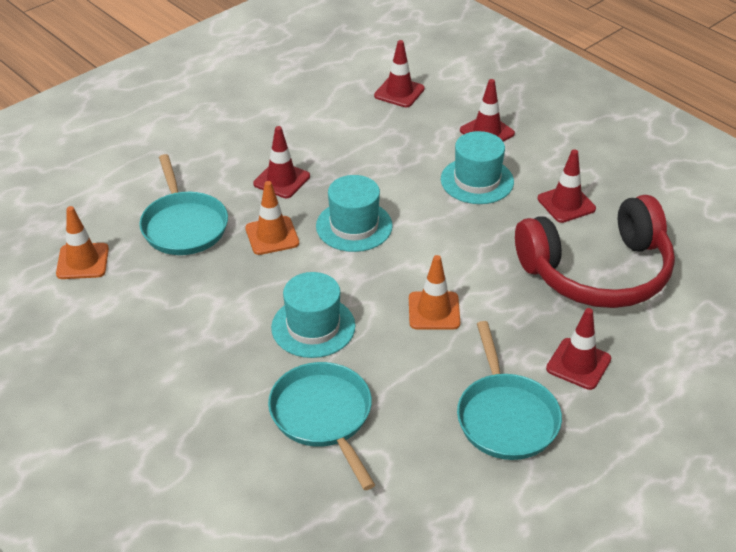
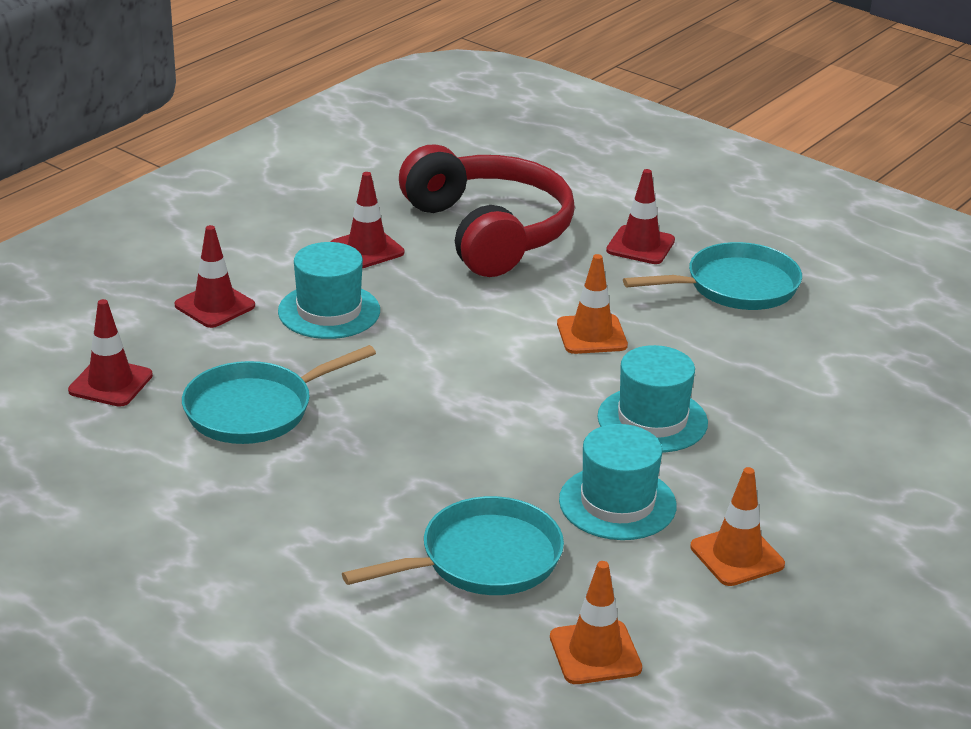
camera: 100 degrees left, 10 degrees down
(272, 236) = (485, 471): orange traffic cone -> orange traffic cone (737, 556)
(281, 180) = (353, 476): red traffic cone -> none
(323, 416) = (792, 400): turquoise pan -> turquoise pan (255, 410)
(354, 226) = (447, 403): turquoise hat -> turquoise hat (617, 503)

